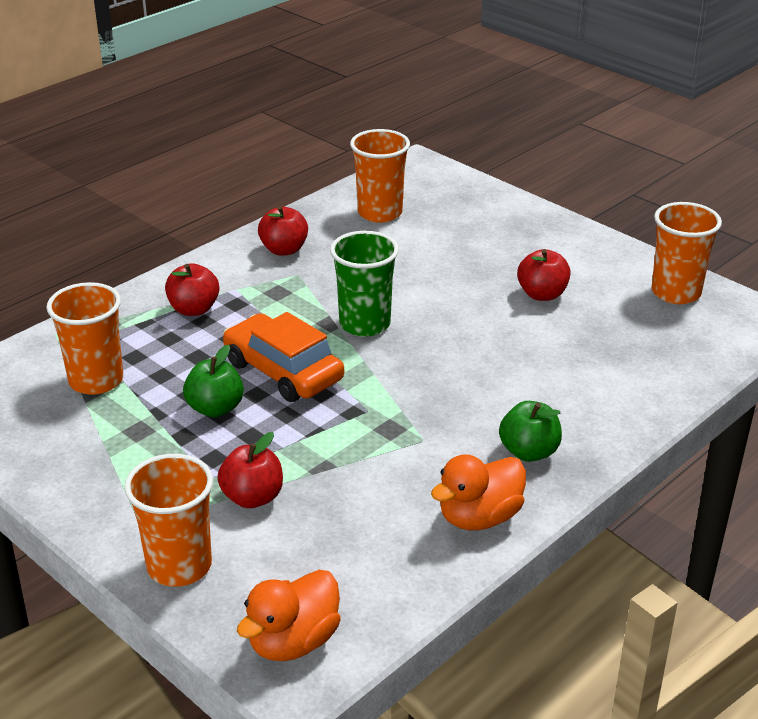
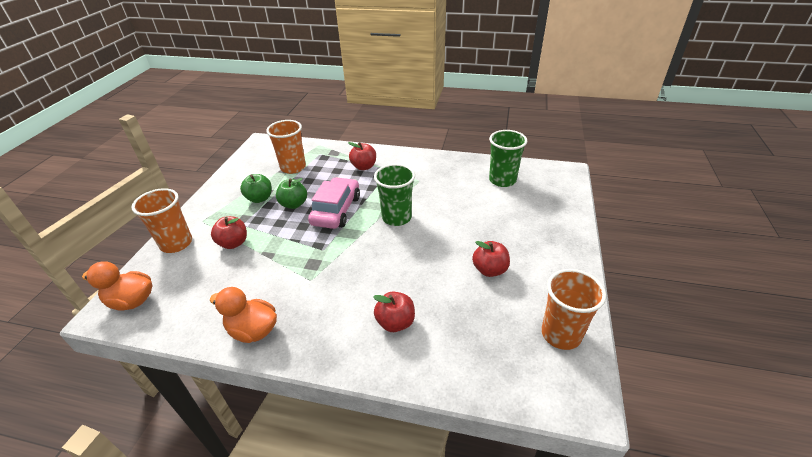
camera: 60 degrees right, 5 degrees up
(283, 371) = (336, 210): orange car -> pink car
(284, 250) = (436, 168): red apple -> red apple (395, 322)
(380, 213) = (502, 180): orange cup -> green cup
(529, 452) = (325, 328): green apple -> green apple (259, 198)

